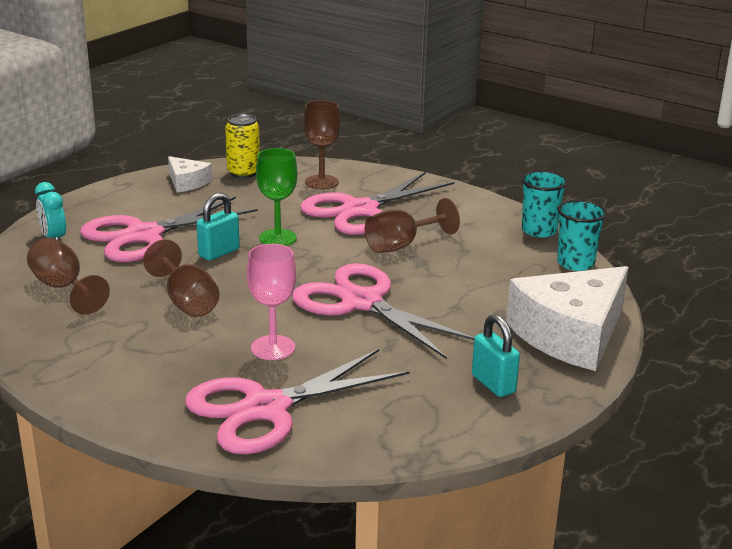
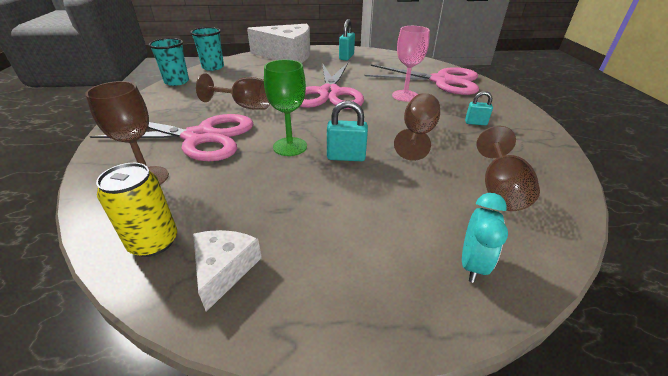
camera: 130 degrees left, 10 degrees up
(141, 349) = (475, 123): none -> turquoise padlock
(143, 235) = (377, 209): pink scissors -> none

